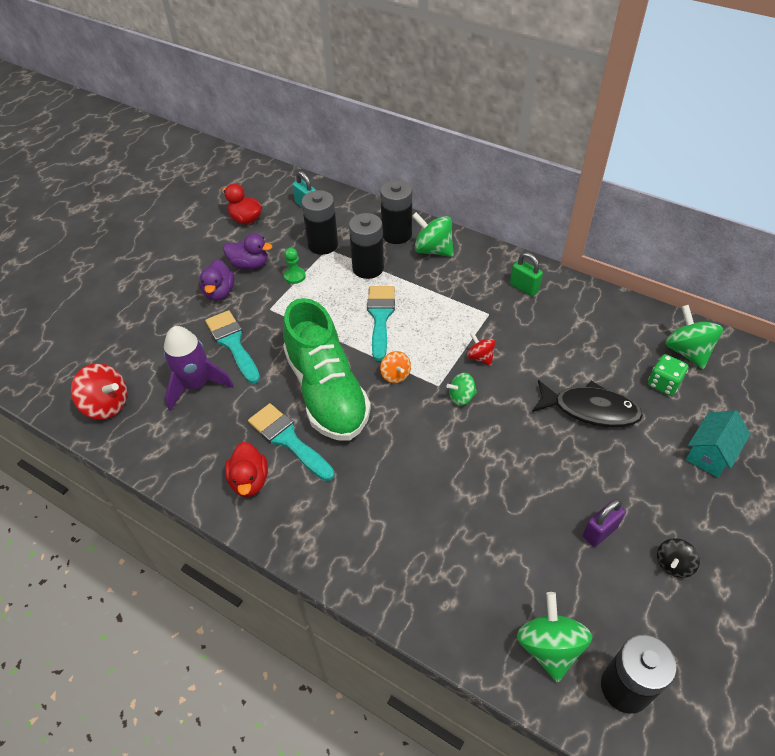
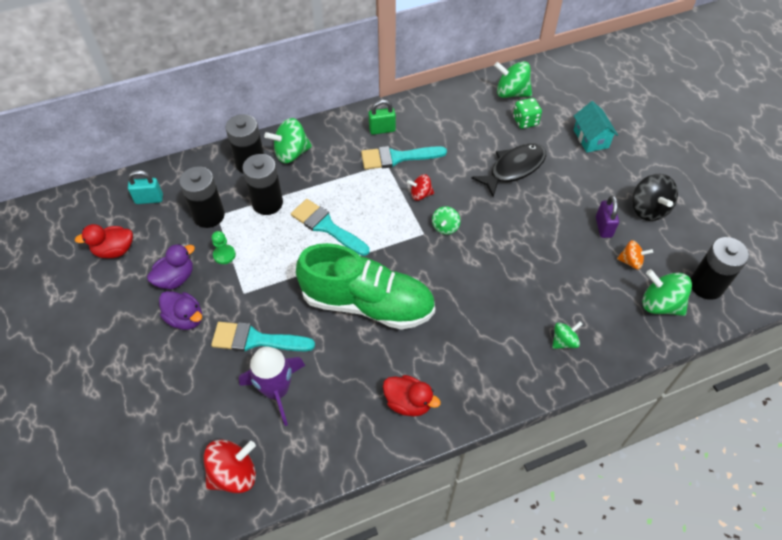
camera: 55 degrees left, 5 degrees up
(288, 440) = (391, 355): turquoise brush -> turquoise brush (397, 157)
(395, 375) = (391, 252): orange spinning top -> orange spinning top (631, 261)
(417, 573) = (564, 341): none -> green spinning top
(673, 564) = (648, 209): black spinning top -> black spinning top, size x1.68

